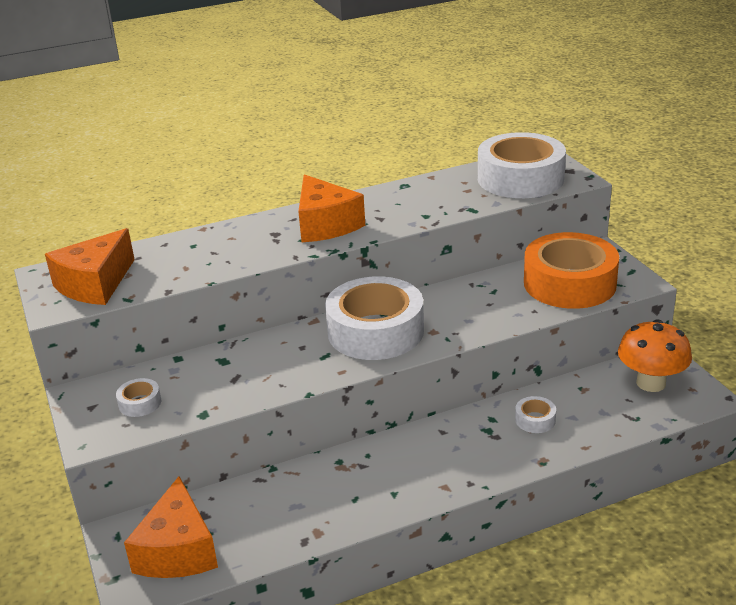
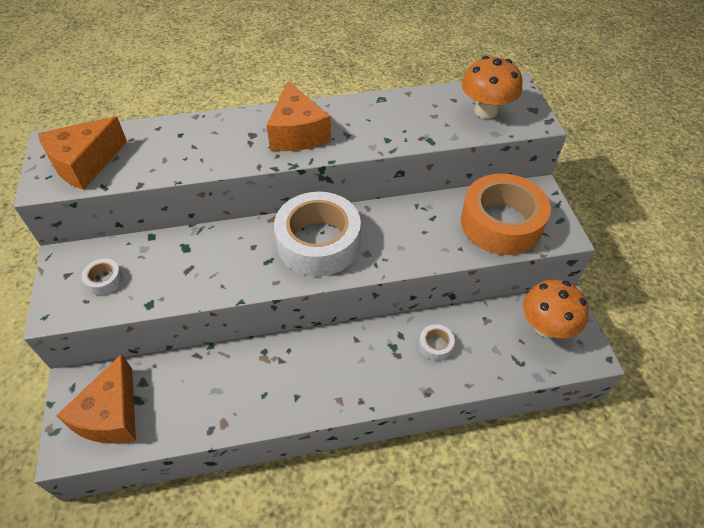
camera: 10 degrees right, 20 degrees up
(520, 178) = (486, 111): white tape -> orange mushroom

